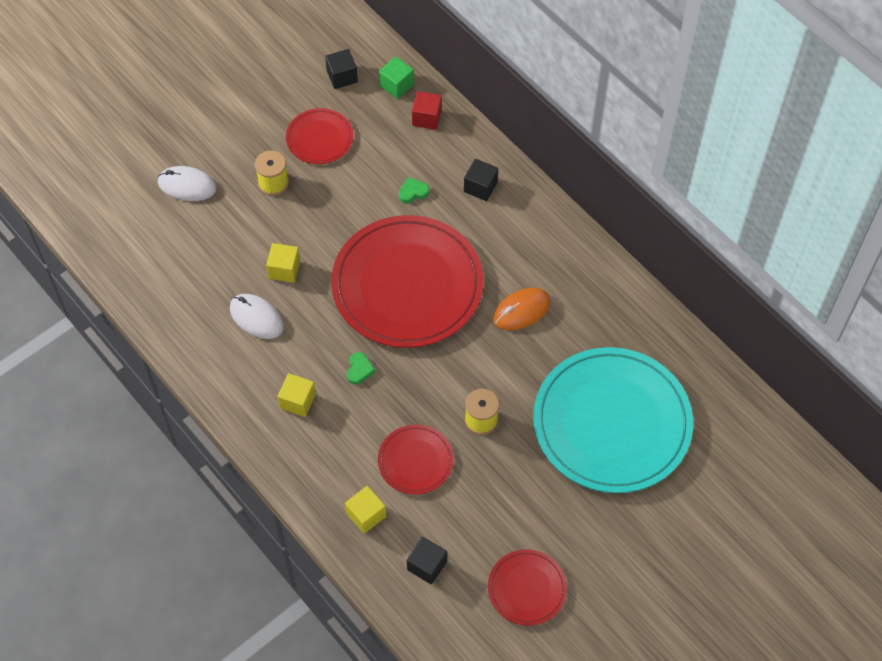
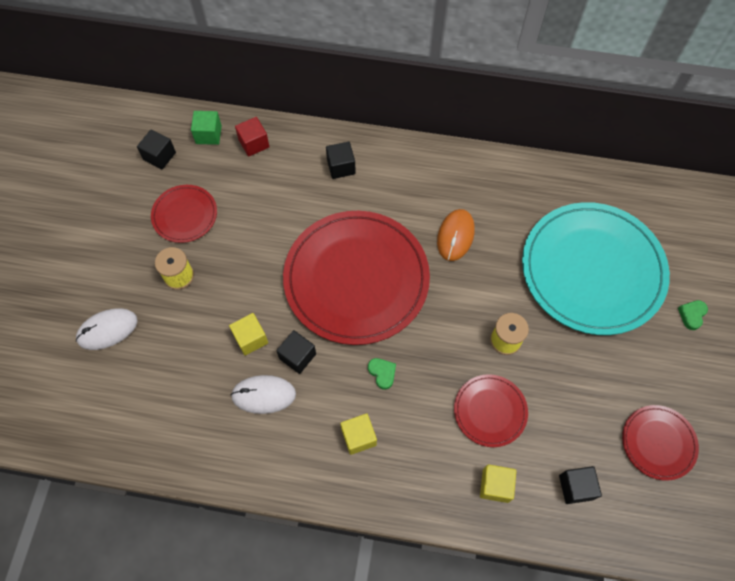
camera: 40 degrees left, 5 degrees up
(307, 309) = (297, 356): none -> black cube
(413, 192) = (295, 205): green heart -> green heart (692, 315)

